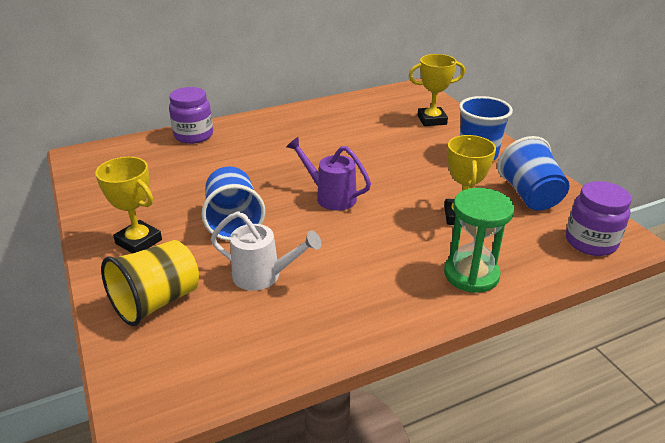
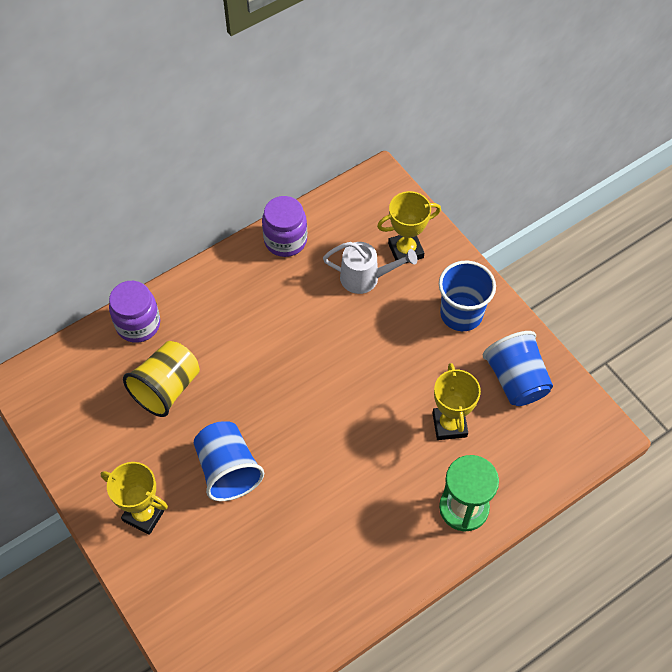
camera: 10 degrees left, 25 degrees up
(157, 302) = (191, 590): yellow cup -> yellow cup (166, 388)
(263, 276) = (277, 542): white watering can -> white watering can (366, 278)
(330, 196) = (316, 413): purple watering can -> none
(590, 242) = (571, 444): purple jar -> purple jar (285, 240)

